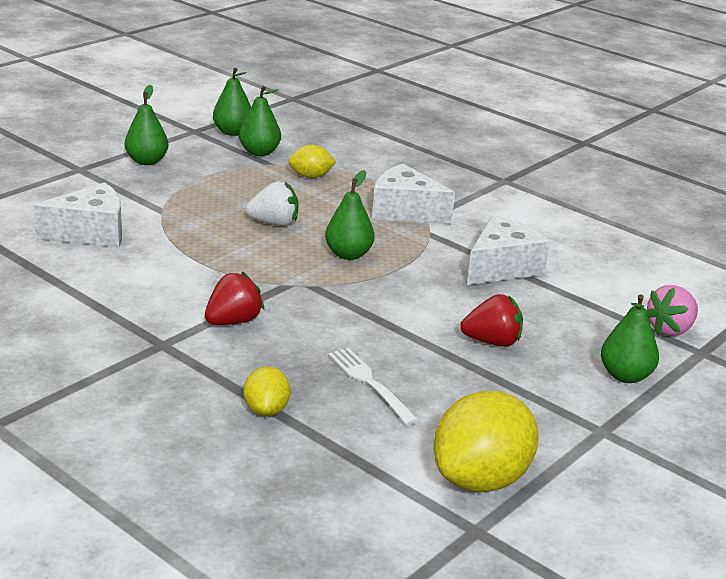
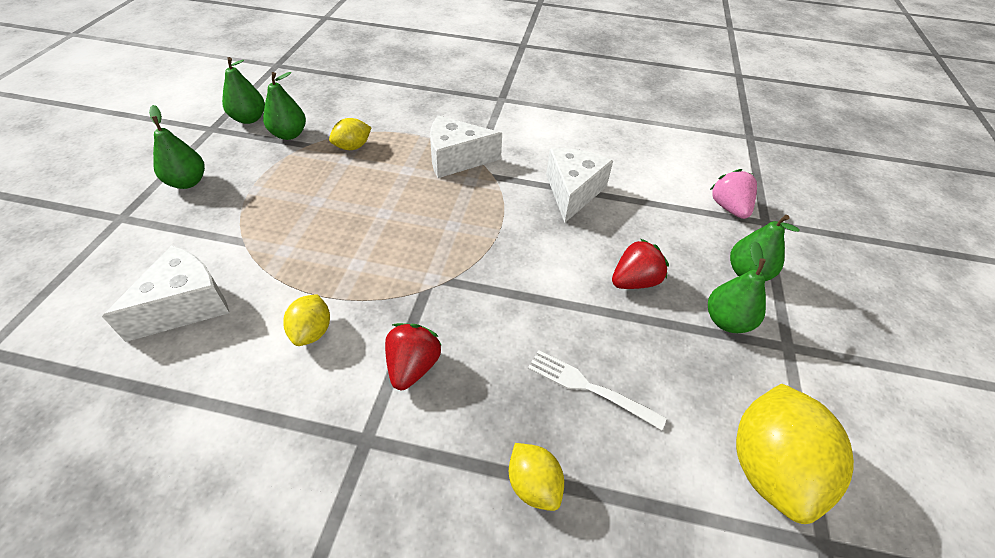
camera: 30 degrees left, 20 degrees up
(172, 277) = (312, 331): none -> yellow lemon
(274, 223) = (360, 215): white strawberry -> none
(348, 254) = (450, 228): green pear -> green pear (727, 321)
(670, 329) = (729, 208): pink strawberry -> pink strawberry turned 150 degrees clockwise

